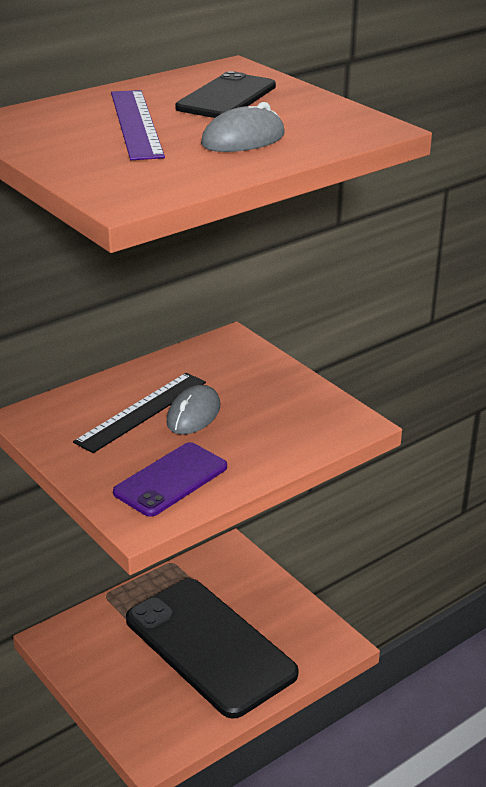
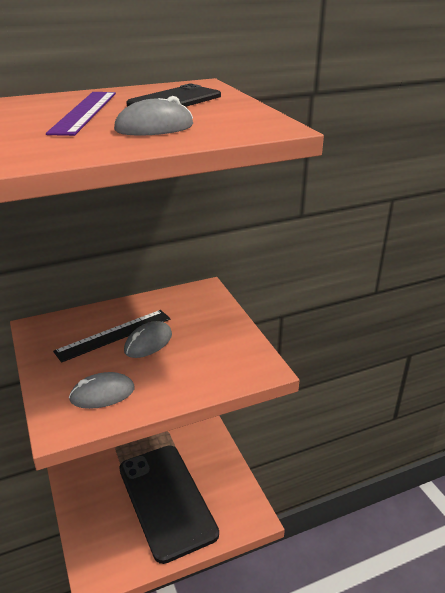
camera: 15 degrees right, 0 degrees up
(171, 480) = (102, 394): purple phone -> grey mouse

